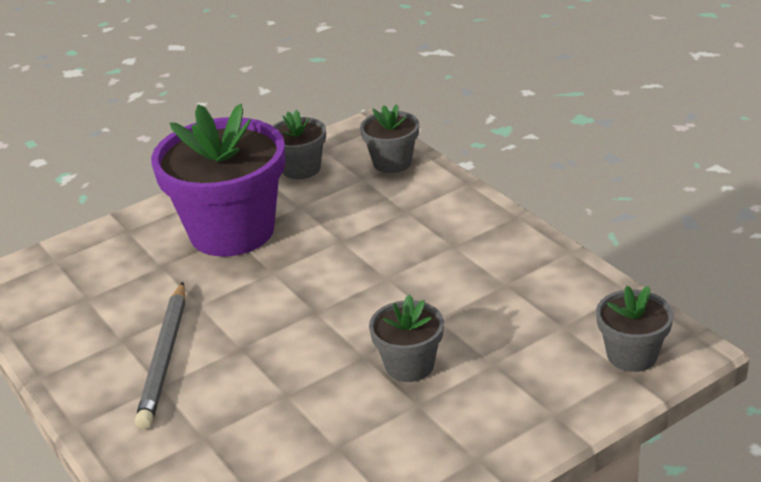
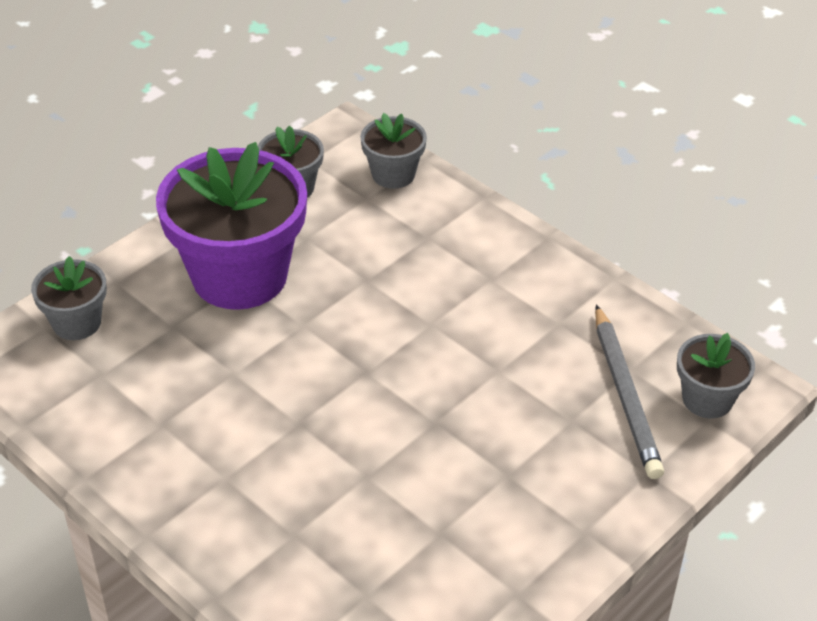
camera: 15 degrees left, 10 degrees up
(164, 358) = (217, 444): grey pencil -> grey pencil (625, 396)
(409, 365) = (486, 430): grey flower pot -> grey flower pot (77, 323)

